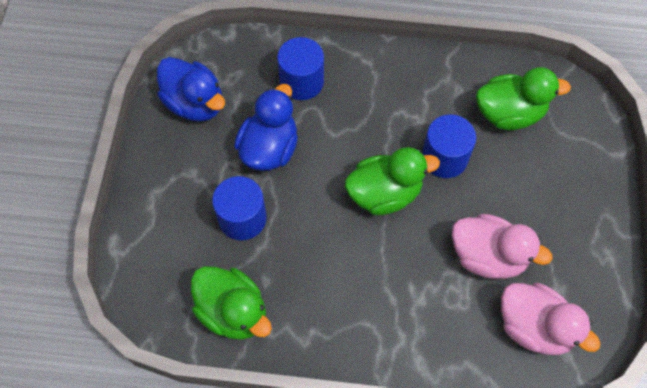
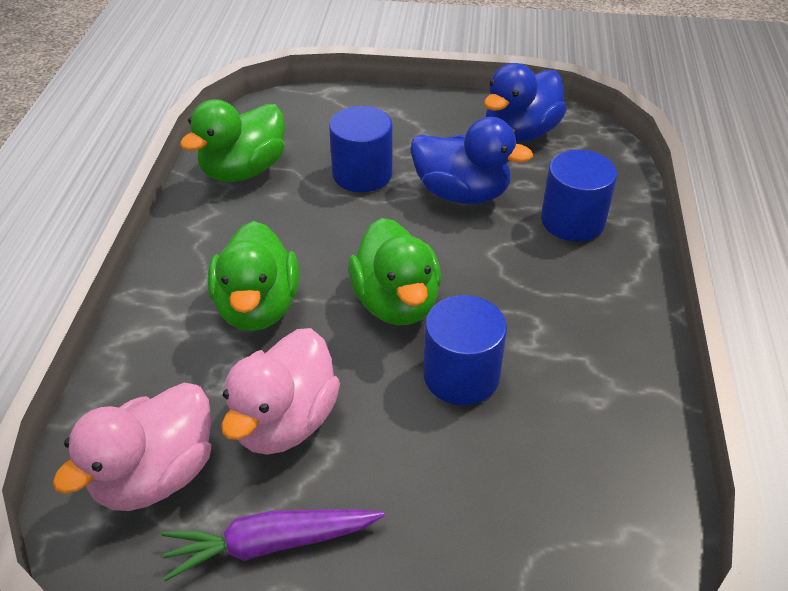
camera: 90 degrees right, 20 degrees down
(509, 113) = (560, 474): green duck -> green duck (258, 307)
(570, 257) = (270, 544): none -> purple carrot

